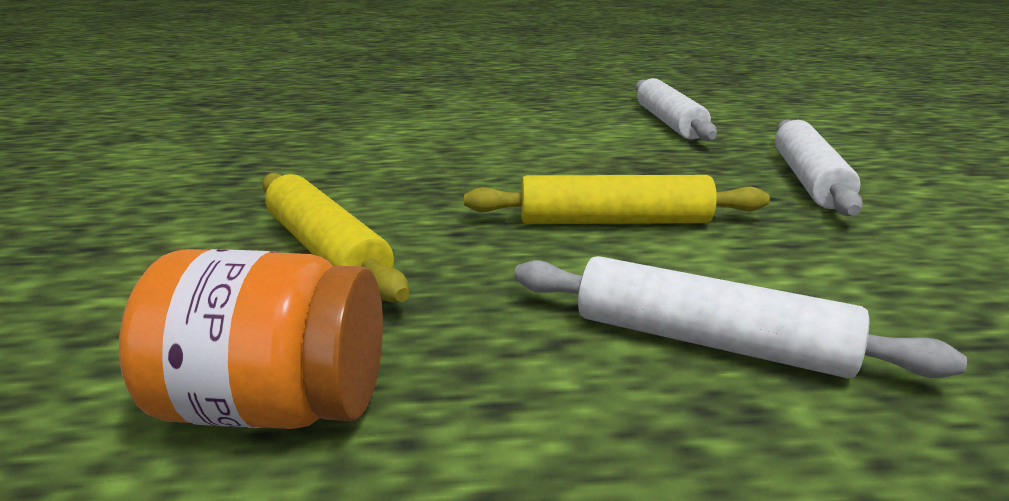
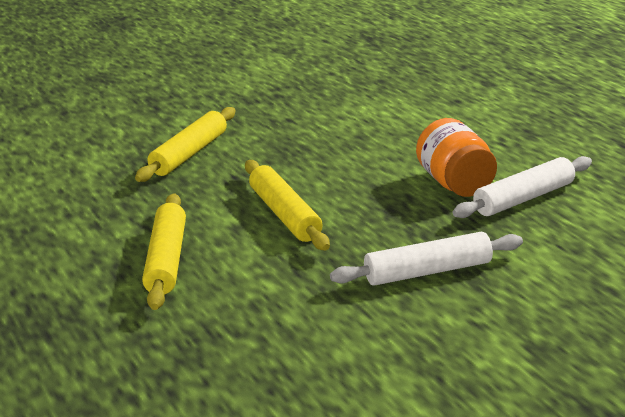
camera: 65 degrees right, 5 degrees up
(275, 406) = (73, 186): orange jar -> orange jar (454, 183)
(709, 341) = (166, 259): white rolling pin -> yellow rolling pin

